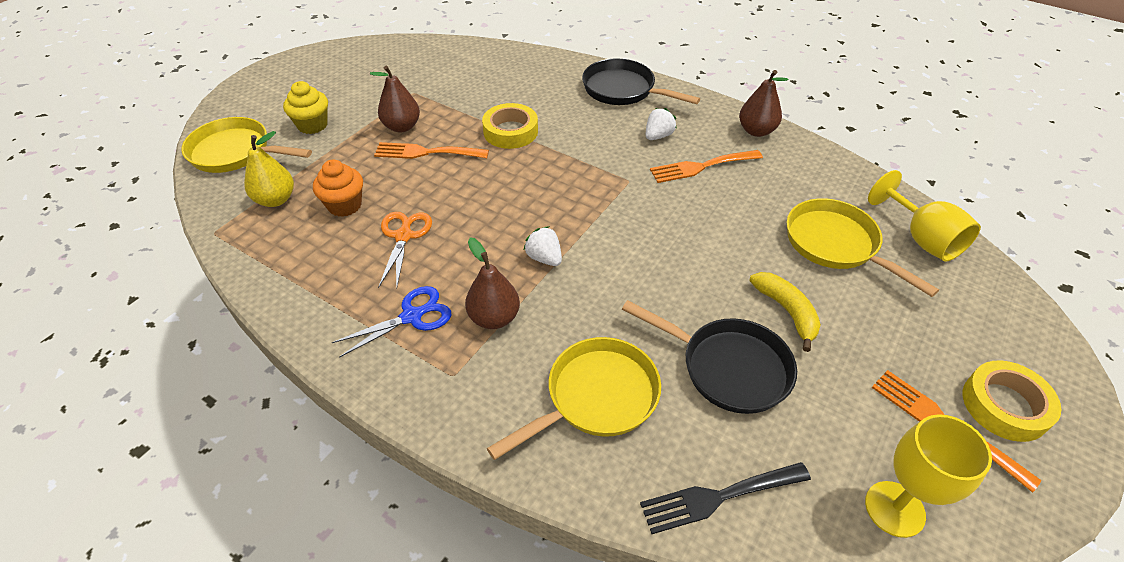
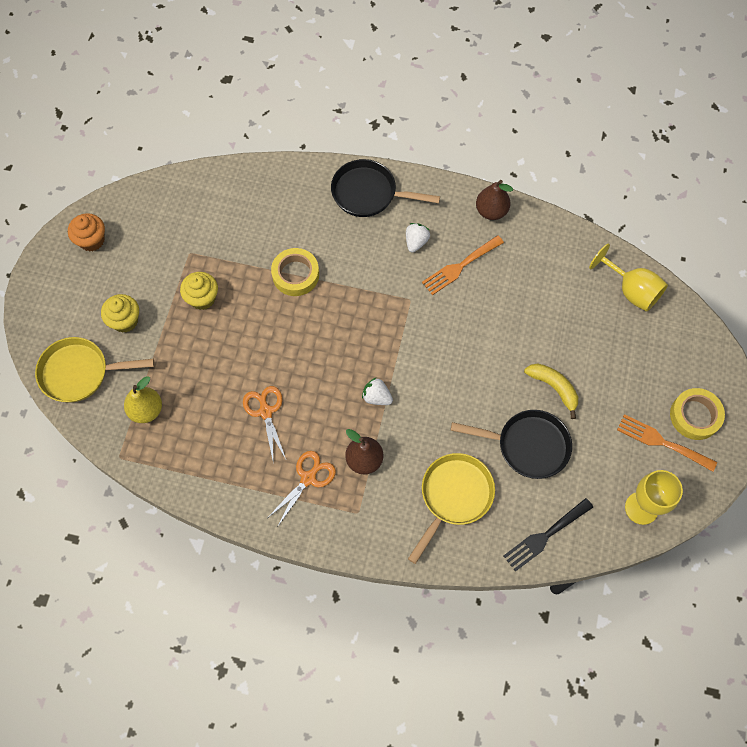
camera: 20 degrees left, 20 degrees up
(345, 205) = (204, 397): orange cupcake -> orange cupcake (92, 240)
(402, 127) = (202, 298): brown pear -> yellow cupcake
(412, 316) = (308, 478): blue scissors -> orange scissors
(426, 152) = (238, 321): orange fork -> none
(836, 245) = (574, 316): yellow pan -> none

